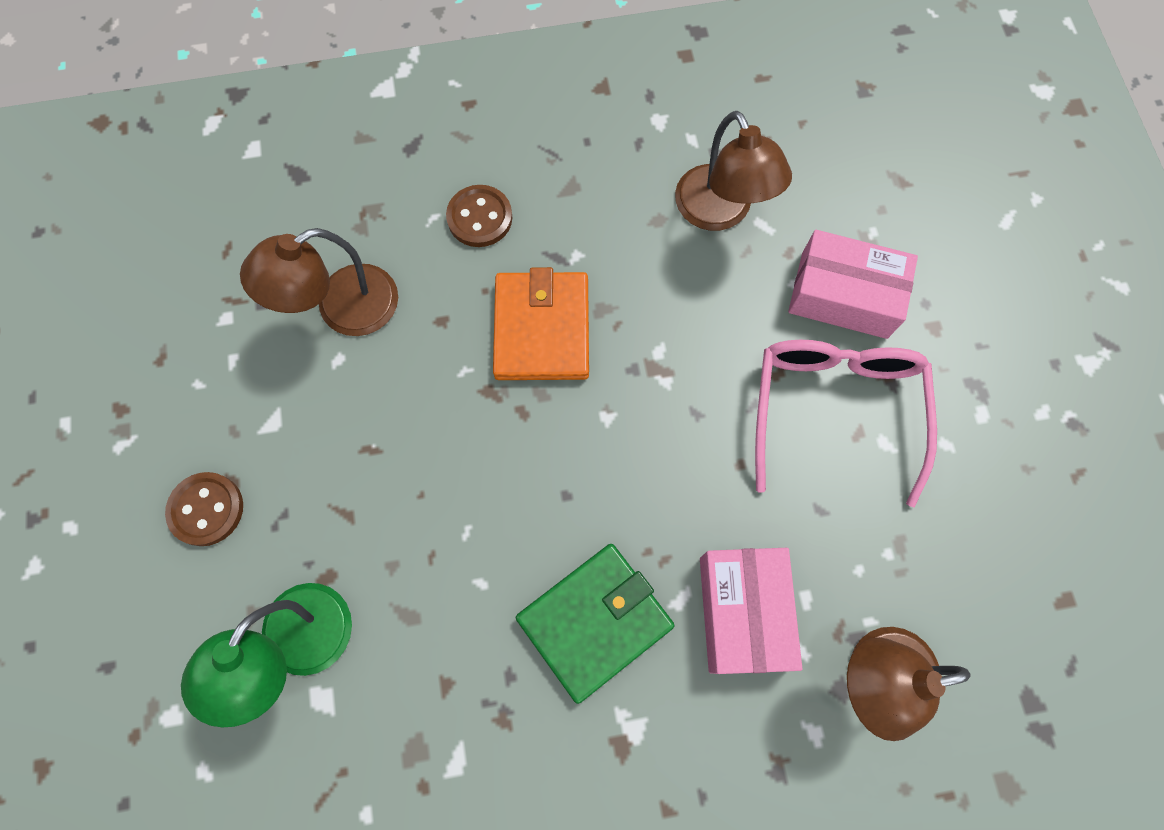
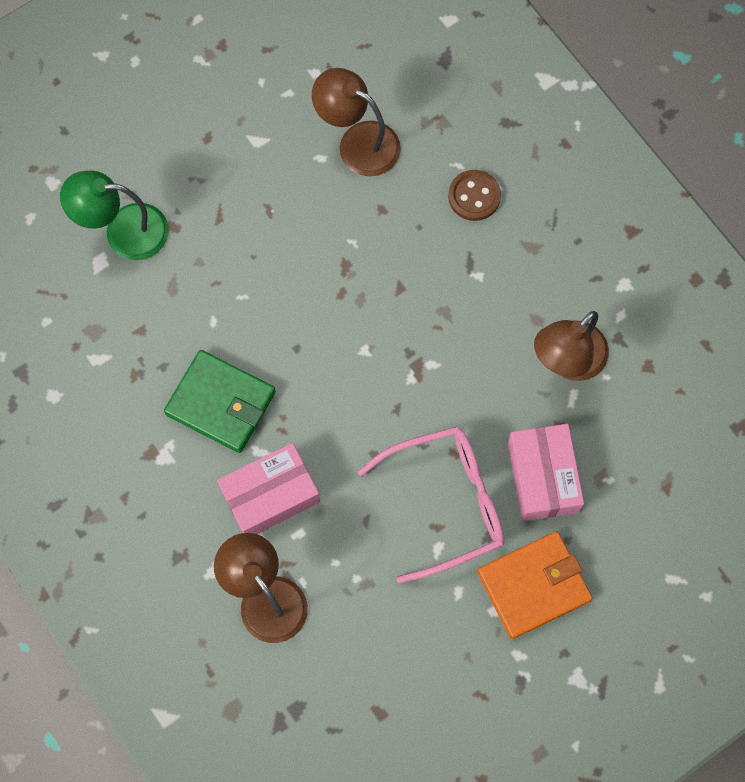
camera: 65 degrees right, 0 degrees up
(206, 509) = (182, 133): brown button -> none
(542, 329) = (409, 278): orange wallet -> orange wallet (533, 586)

